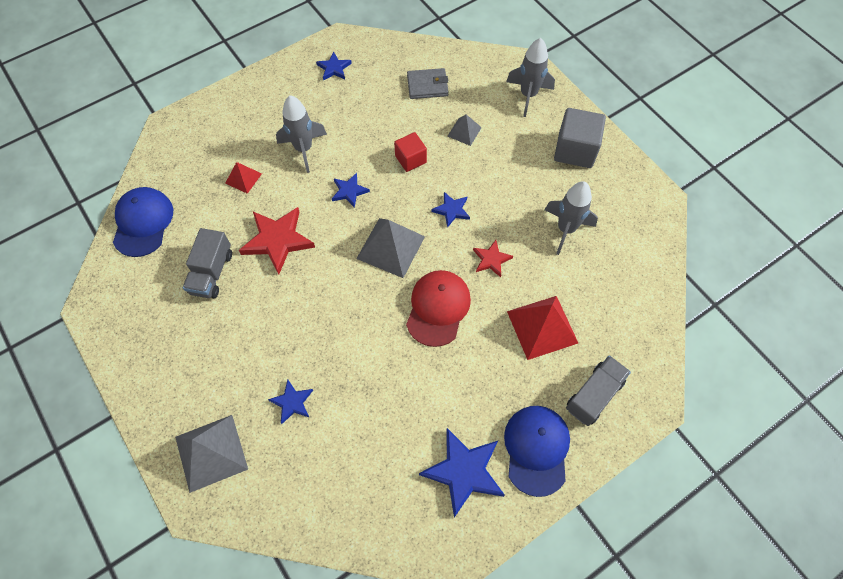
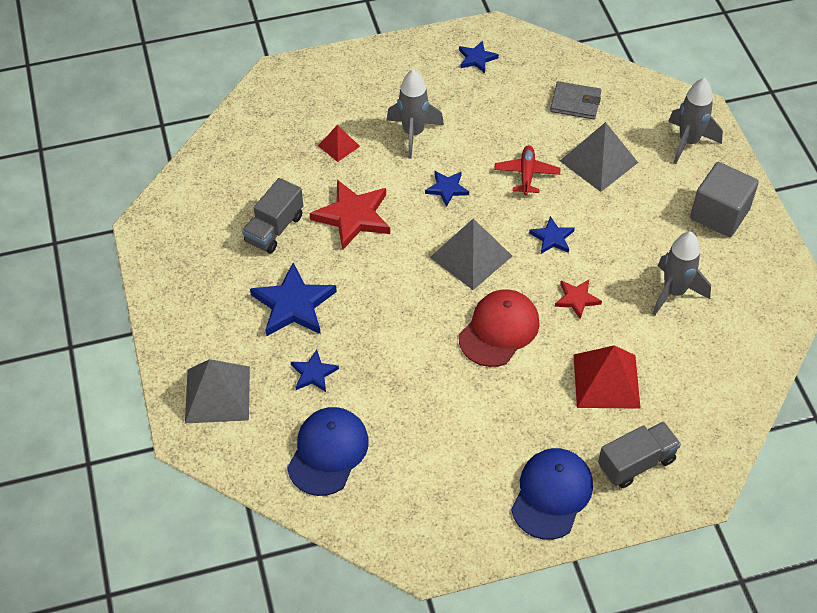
camera: 20 degrees right, 10 degrees down
(143, 222) = (221, 161): blue cap -> blue cap (328, 452)
(410, 159) = (526, 174): red cube -> red plane
(463, 471) = (466, 490): blue star -> blue star (293, 304)
(464, 131) = (598, 161): grey pyramid -> grey pyramid, size x1.84

